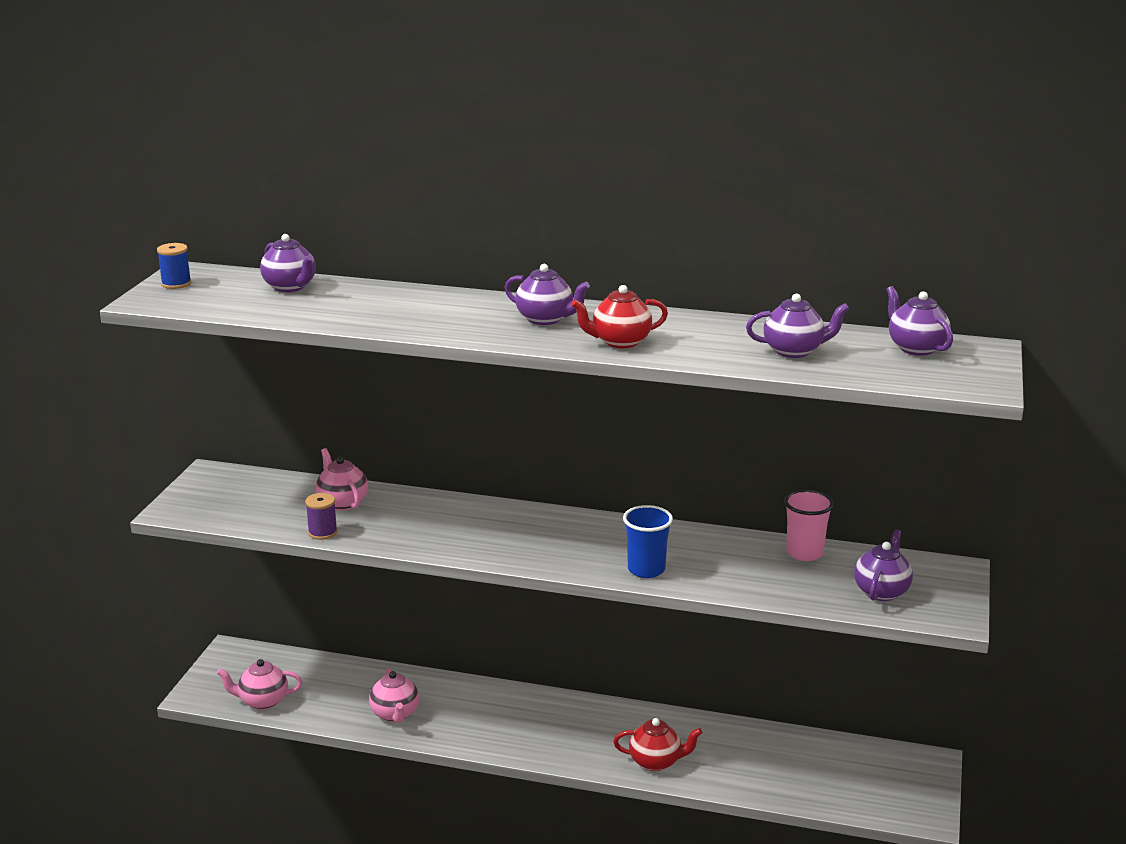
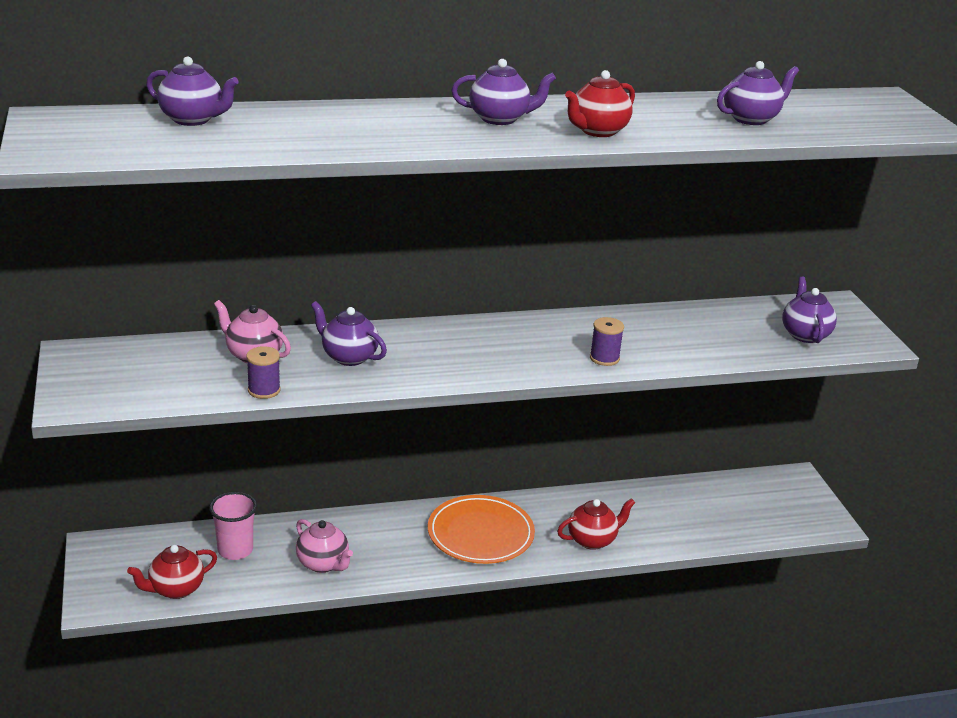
camera: 30 degrees left, 5 degrees up
(176, 284) = (52, 132): blue spool -> none
(262, 701) = (175, 589): pink teapot -> red teapot
(554, 727) = (480, 534): none -> orange plate
(646, 569) = (604, 358): blue cup -> purple spool
(804, 553) = (714, 314): pink cup -> pink cup (235, 550)
(915, 348) = (837, 103): purple teapot -> purple teapot (348, 357)

